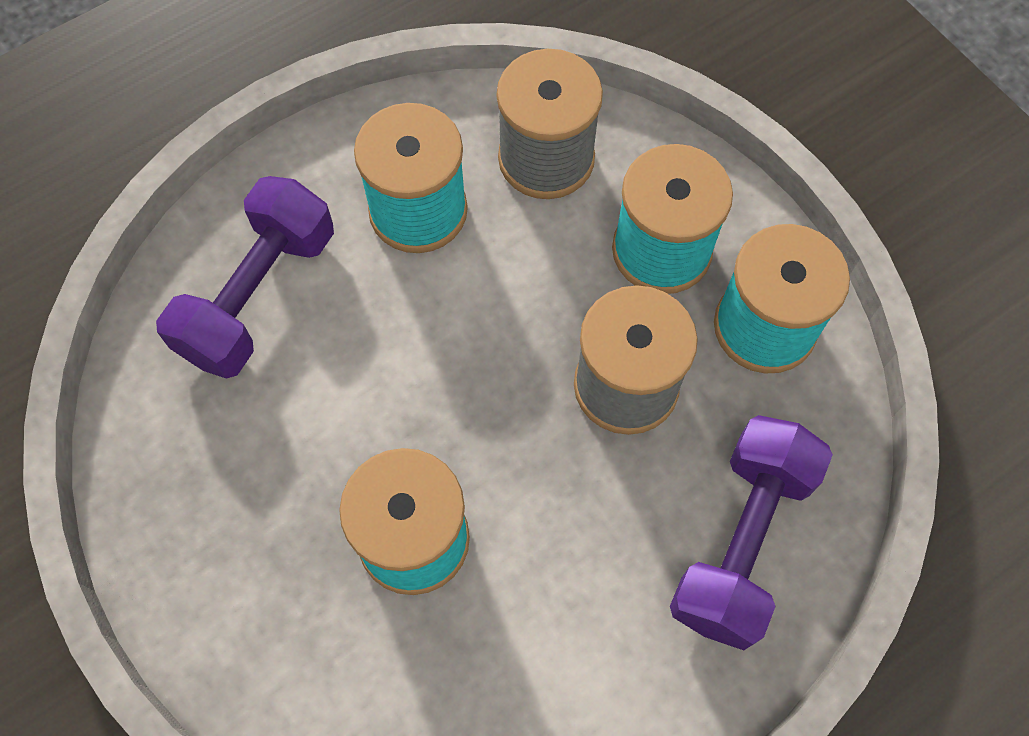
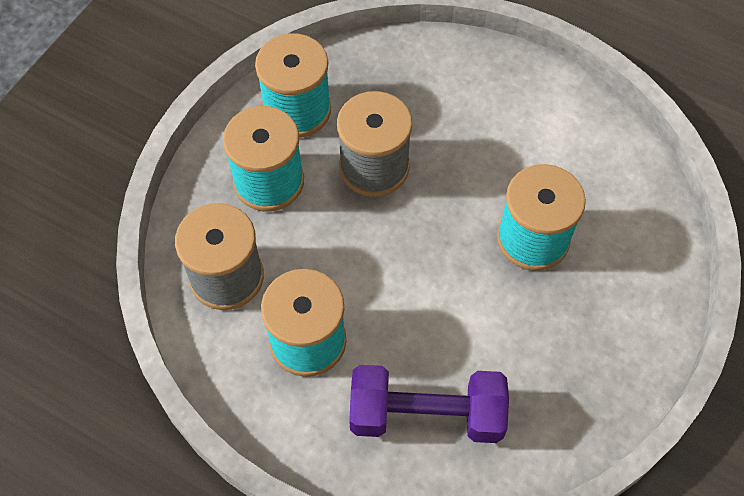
camera: 115 degrees left, 5 degrees down
(741, 542) = (437, 80): purple dumbbell -> none

